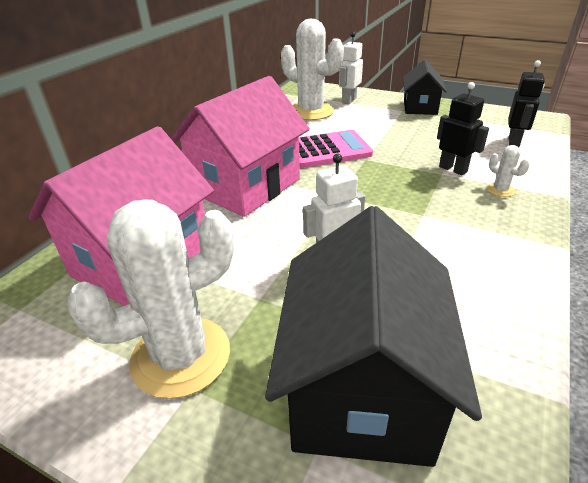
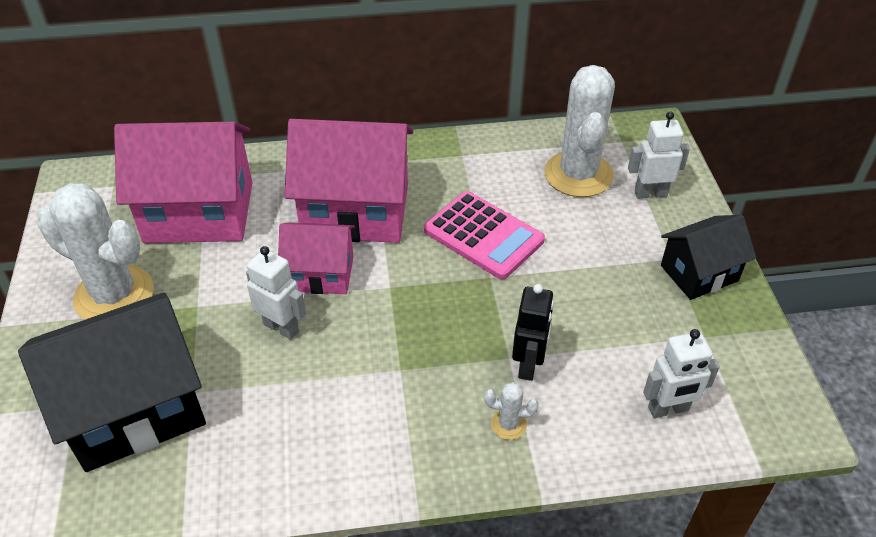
camera: 55 degrees right, 10 degrees up
(294, 219) = (321, 274): none -> pink house
(500, 190) = (508, 424): white cactus -> white cactus turned 75 degrees clockwise
(514, 142) = (668, 409): black robot -> white robot

